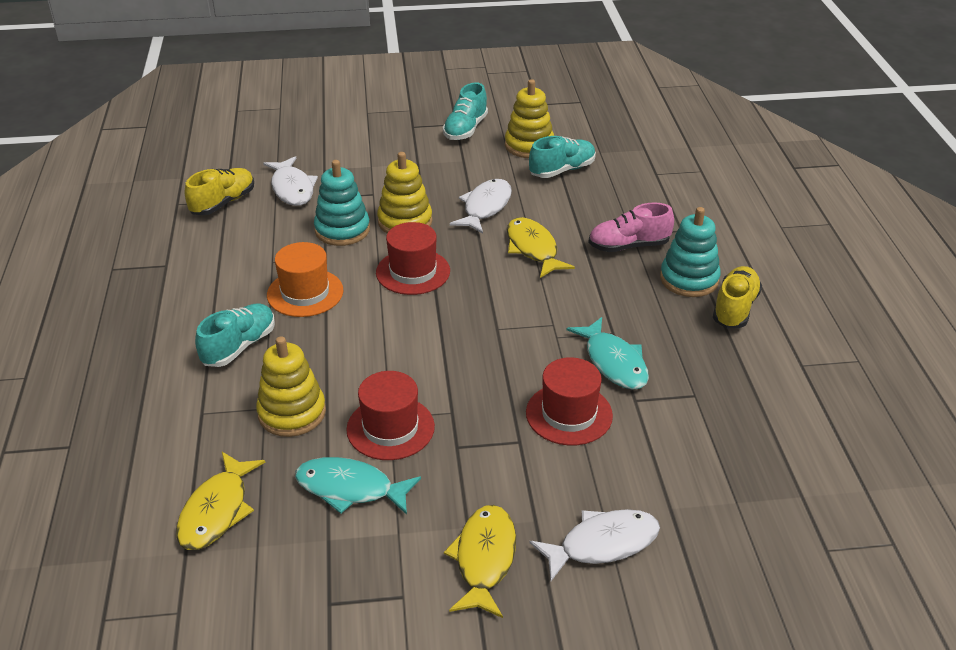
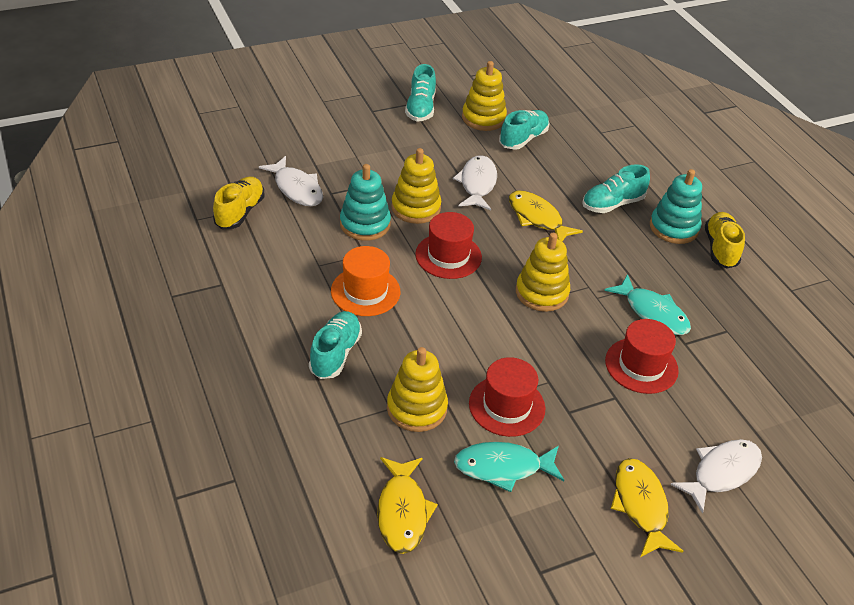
camera: 20 degrees left, 5 degrees up
(495, 322) = (541, 293): none -> yellow stacking toy
(628, 246) = (612, 204): pink shoe -> turquoise shoe

